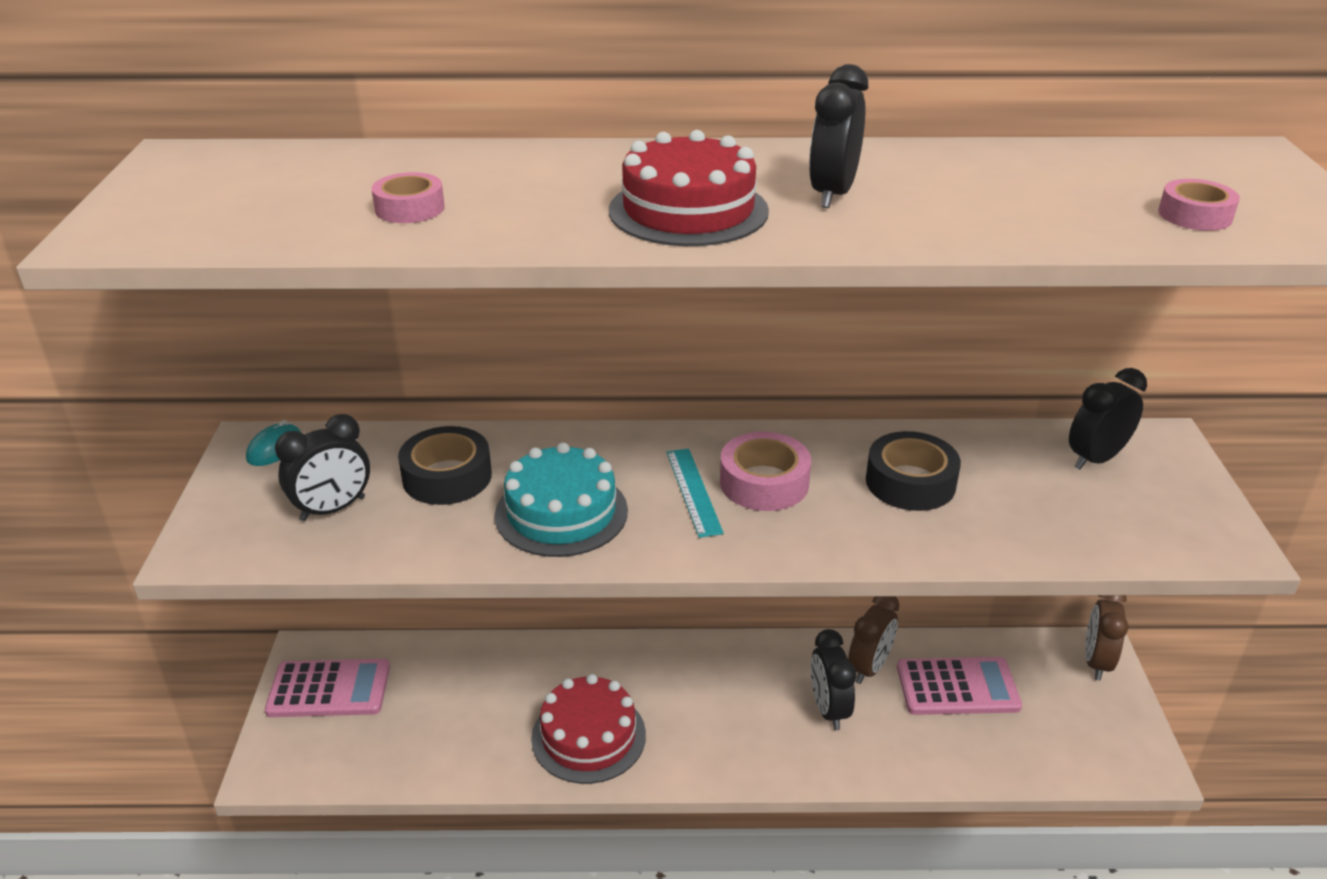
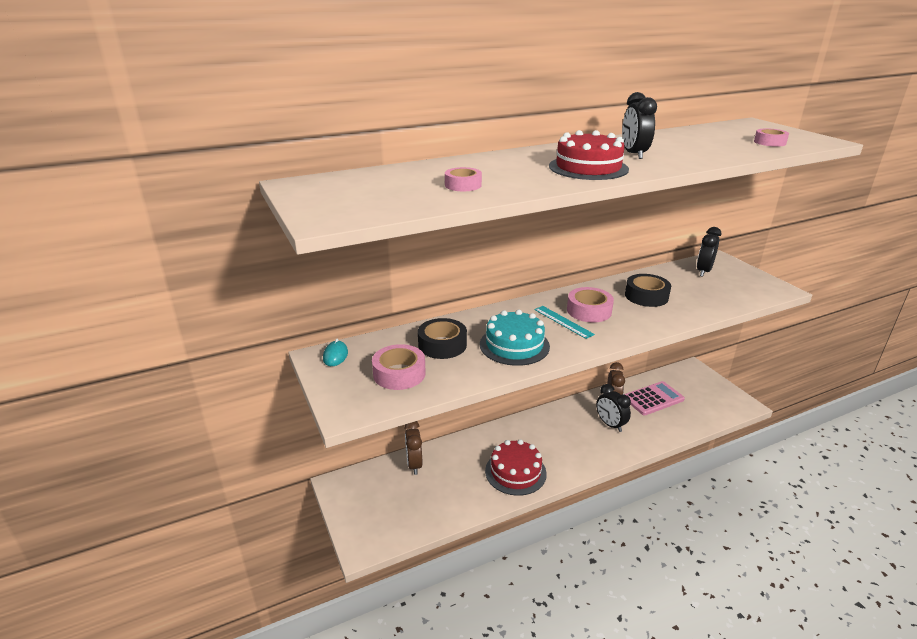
camera: 25 degrees left, 5 degrees down
(329, 689) = (364, 496): pink calculator -> none
(333, 509) = (399, 374): black clock -> pink tape
(1096, 662) = (696, 372): brown clock -> brown clock (414, 464)

